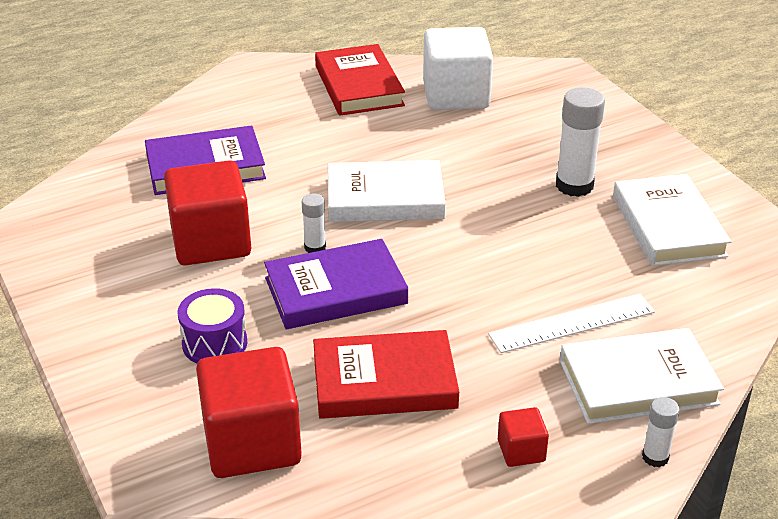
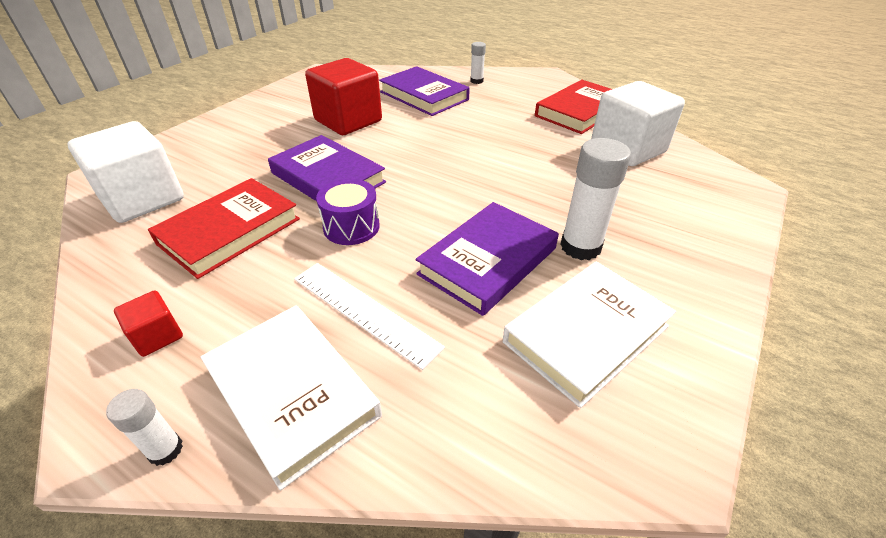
camera: 60 degrees right, 5 degrees up
(214, 343) = (243, 154): purple drum -> purple drum (351, 227)
(252, 443) = (143, 199): red cube -> white cube
(315, 247) = (372, 155): white glue stick -> white glue stick (476, 81)
(384, 381) = (230, 231): red book -> red book turned 75 degrees clockwise
(385, 198) = (456, 162): white book -> none
(557, 238) = (488, 261): none -> purple book

